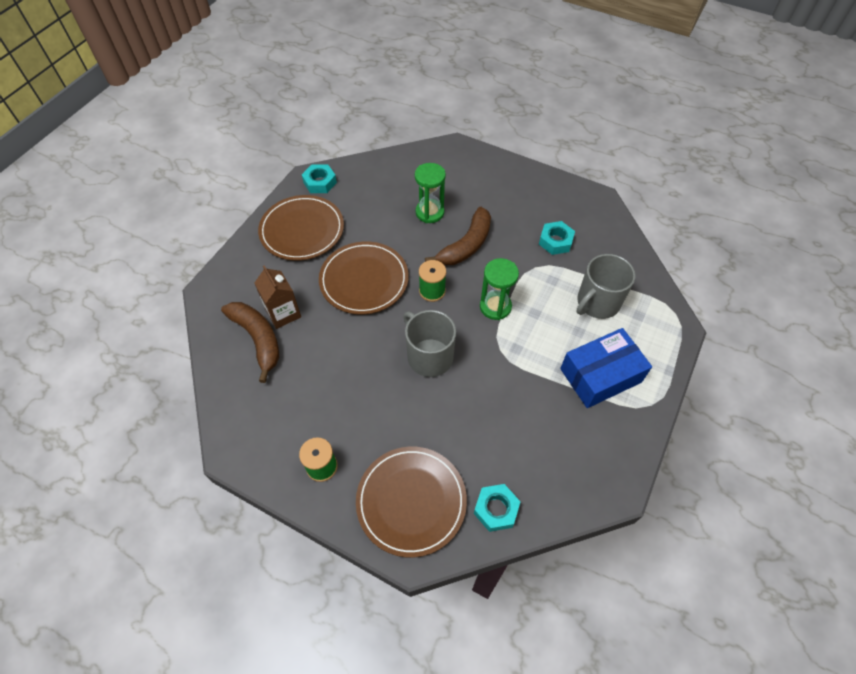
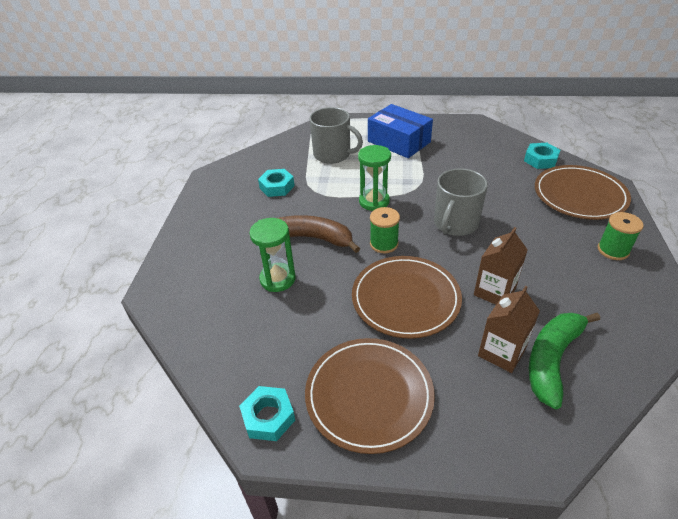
camera: 110 degrees left, 15 degrees down
(258, 339) = (552, 359): brown banana -> green banana
(335, 340) = (494, 291): none -> brown carton

